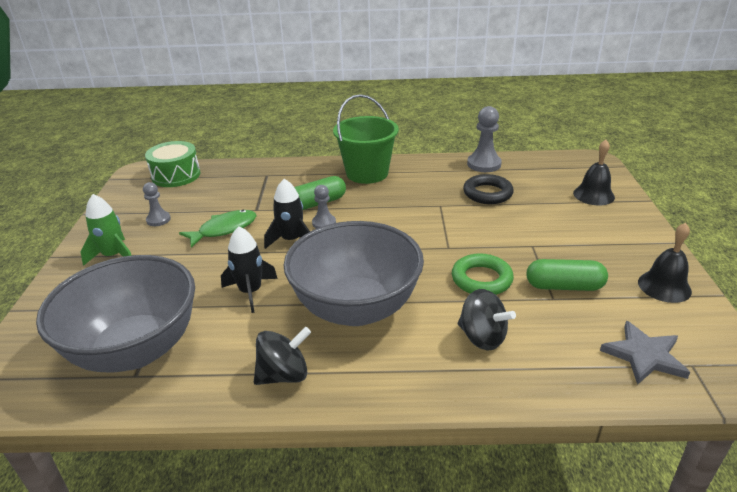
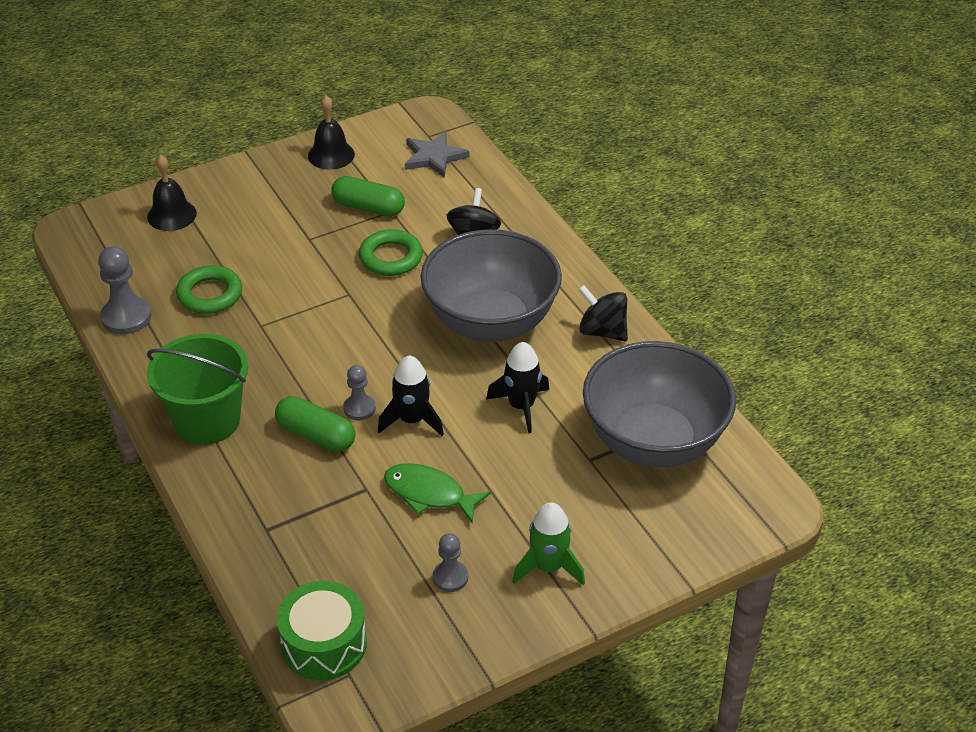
camera: 120 degrees left, 10 degrees up
(487, 193) = (210, 294): black ring -> green ring
(564, 286) = (368, 207): green capsule -> green capsule turned 45 degrees counterclockwise

